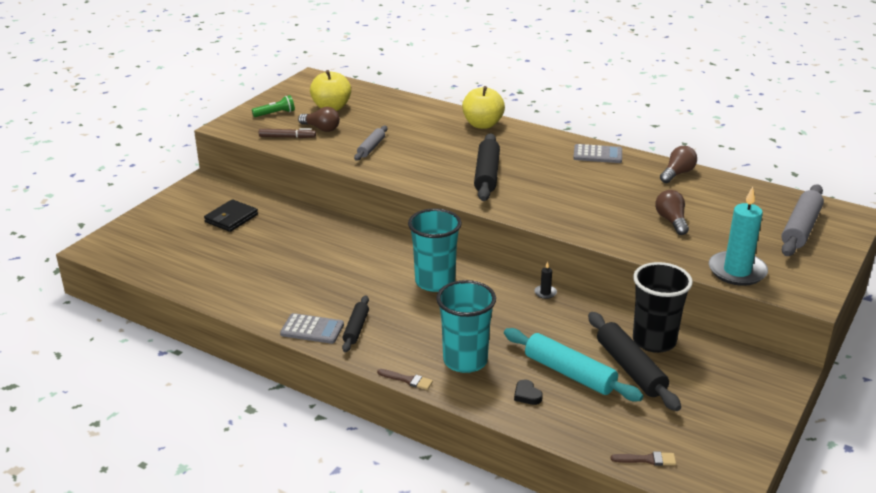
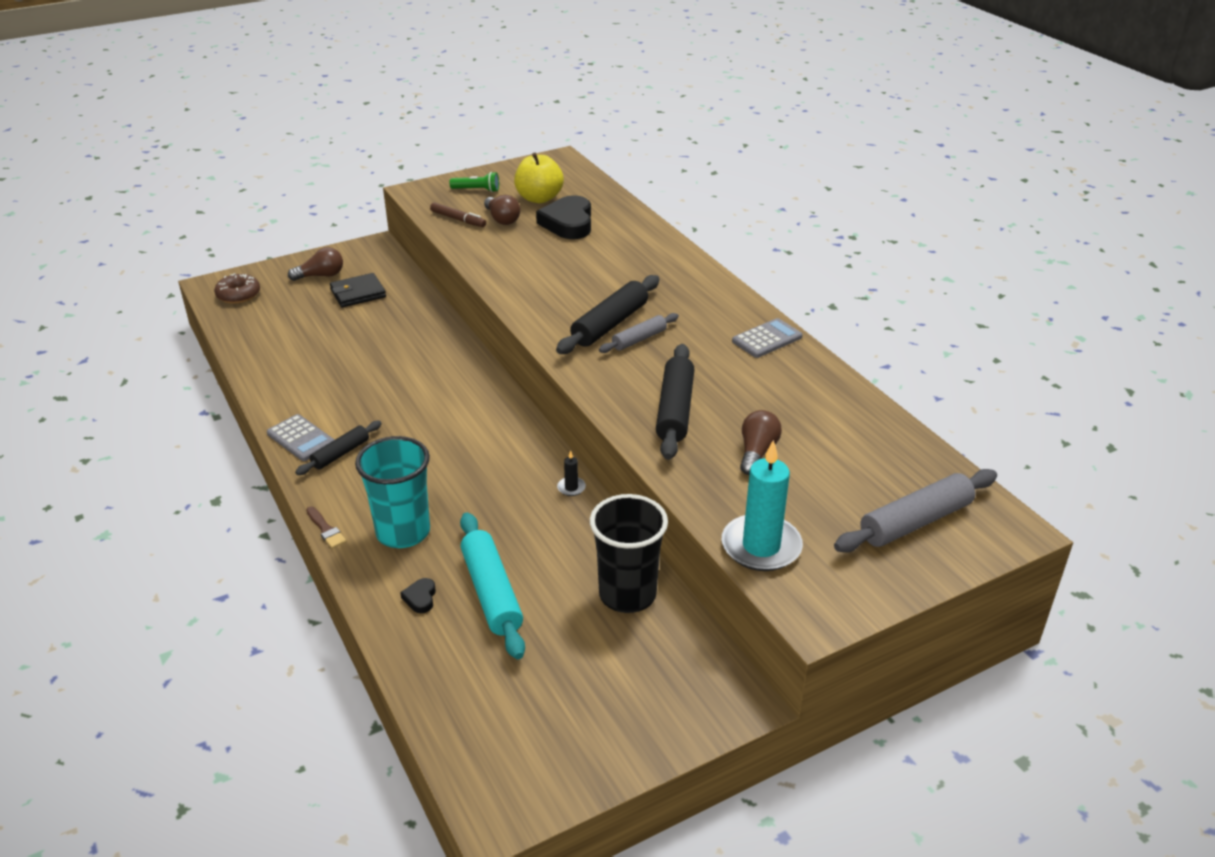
camera: 30 degrees right, 5 degrees up
(127, 248) = (238, 295): none -> brown donut
(371, 148) = (526, 256): grey rolling pin -> grey rolling pin (639, 339)
(374, 119) = (568, 223): none -> black heart
(435, 282) = (471, 431): turquoise cup -> none
(482, 124) = (676, 263): yellow apple -> none
(597, 154) = (767, 339): grey calculator -> grey calculator turned 75 degrees counterclockwise
(630, 369) = (563, 616): black rolling pin -> black rolling pin (674, 410)
(647, 459) = (459, 732): brown brush -> none
(677, 173) = (837, 394): brown light bulb -> brown light bulb (321, 276)

